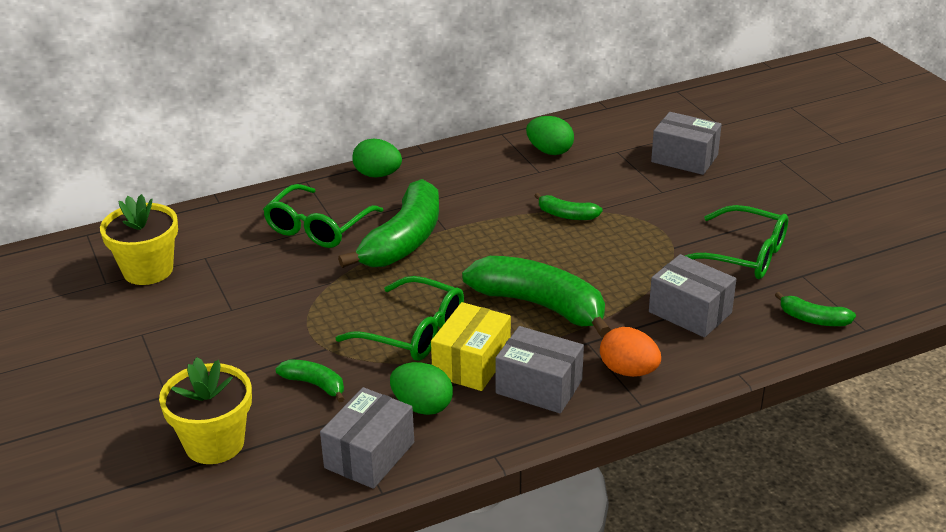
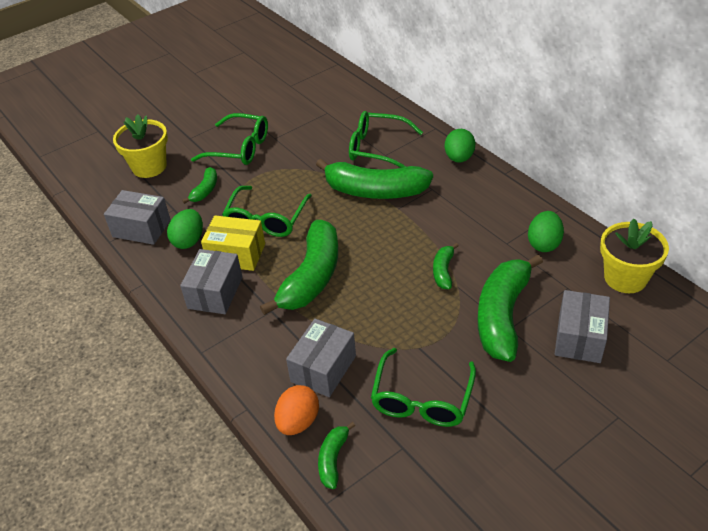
camera: 80 degrees right, 10 degrees up
(148, 270) = (307, 96): yellow flower pot -> yellow flower pot (625, 278)
(233, 344) = (240, 148): none -> green glasses
(628, 371) = (240, 339): orange egg -> orange egg (298, 422)
(644, 192) = (502, 315): none -> green banana

